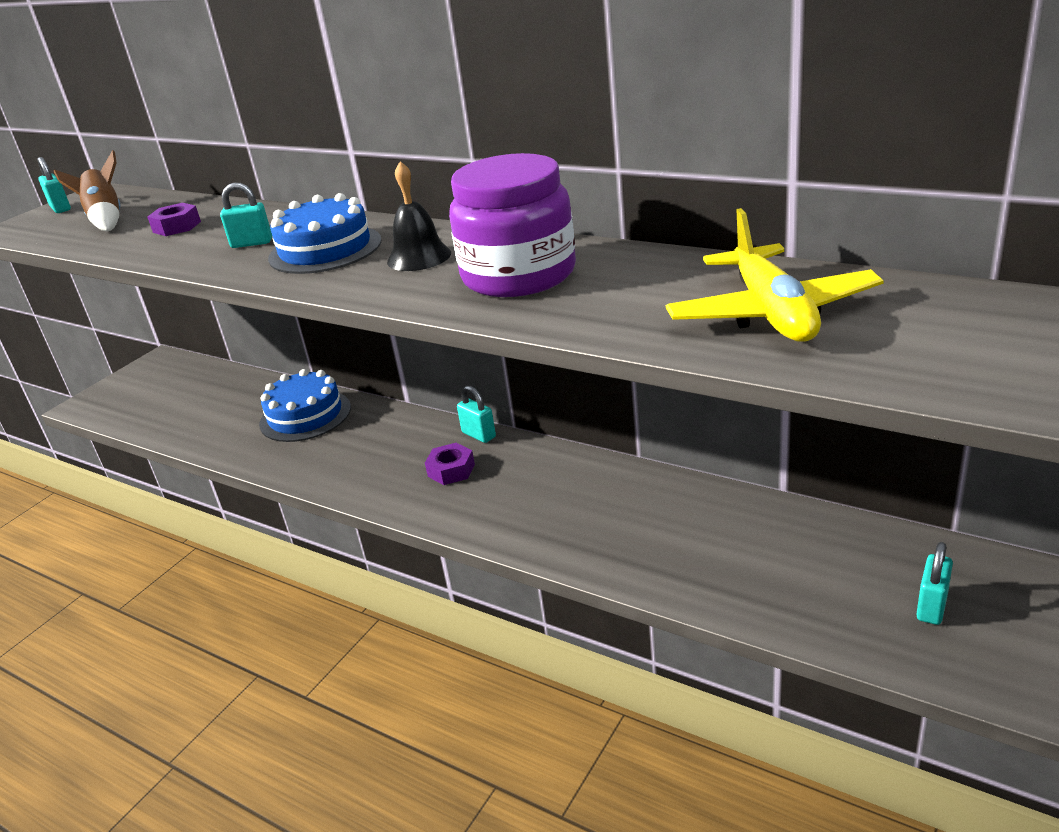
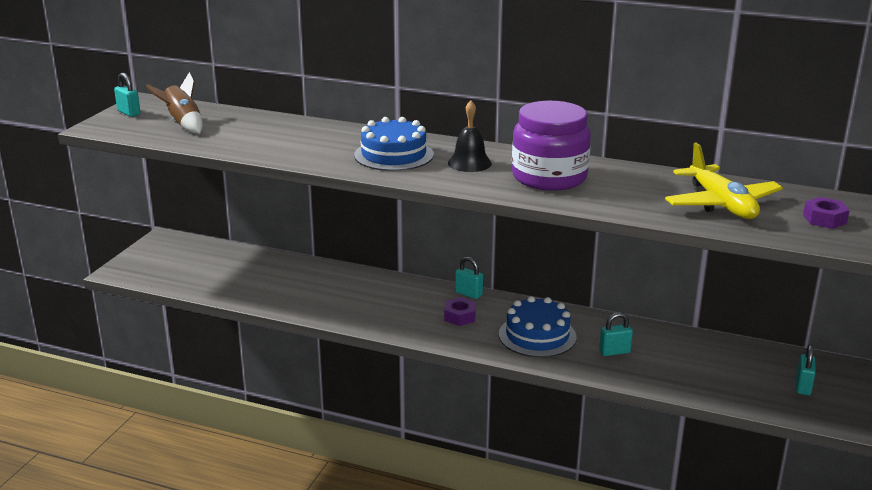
camera: 15 degrees left, 5 degrees down
(177, 227) = (253, 133): purple nut -> purple nut (824, 219)
(252, 243) = (330, 148): turquoise padlock -> turquoise padlock (614, 352)
(305, 415) = (322, 280): blue cake -> blue cake (537, 335)

